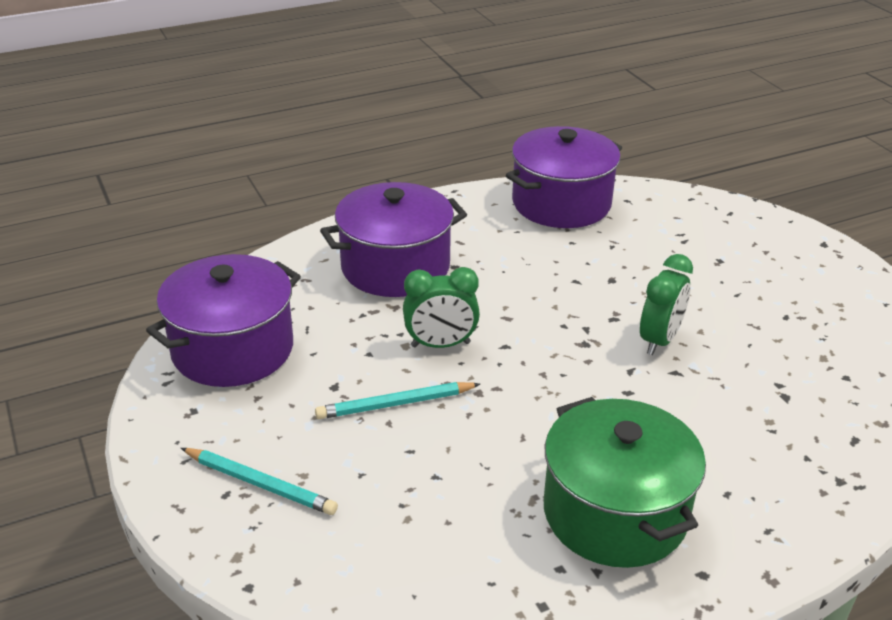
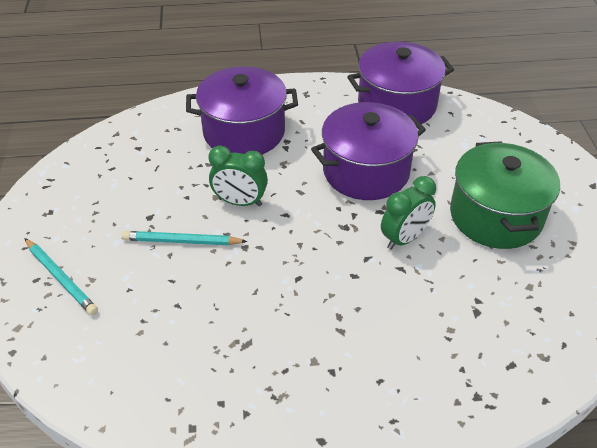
camera: 20 degrees right, 10 degrees up
(233, 349) = (99, 172): purple pot -> purple pot (366, 171)
(615, 513) = (286, 371): green pot -> green pot (495, 216)

